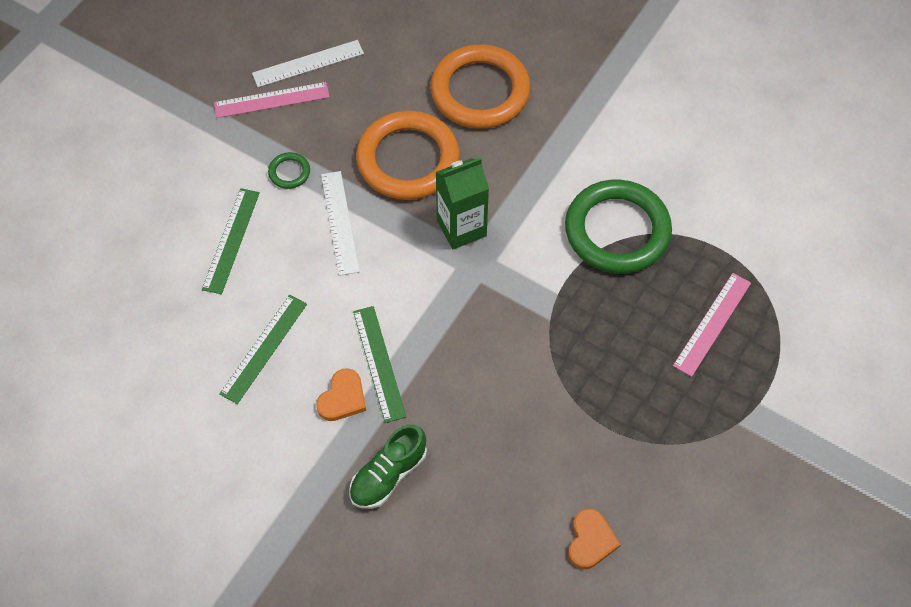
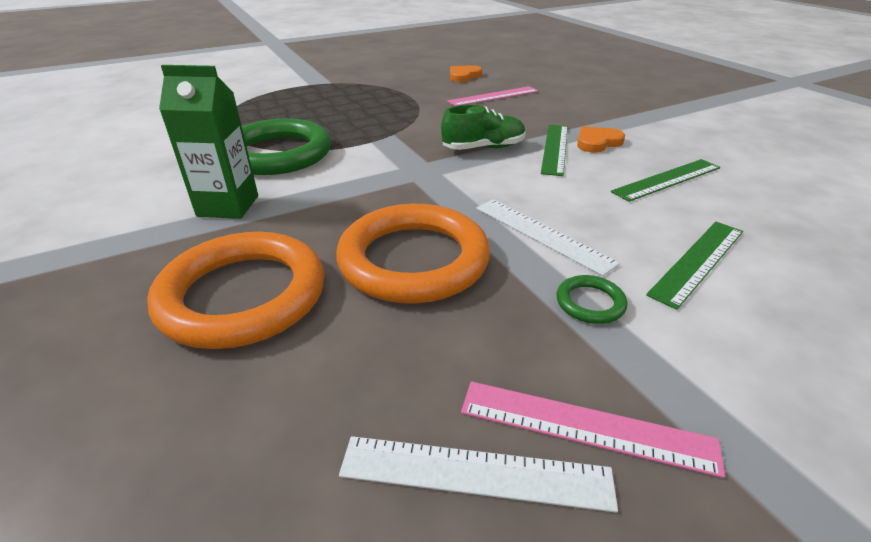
camera: 150 degrees left, 25 degrees down
(340, 222) = (541, 234): white ruler -> white ruler turned 60 degrees counterclockwise
(388, 475) = (577, 112): green shoe -> green shoe (483, 148)
(461, 228) = (409, 192): green carton -> green carton (228, 206)
(712, 324) = (287, 107): pink ruler -> pink ruler (493, 96)

